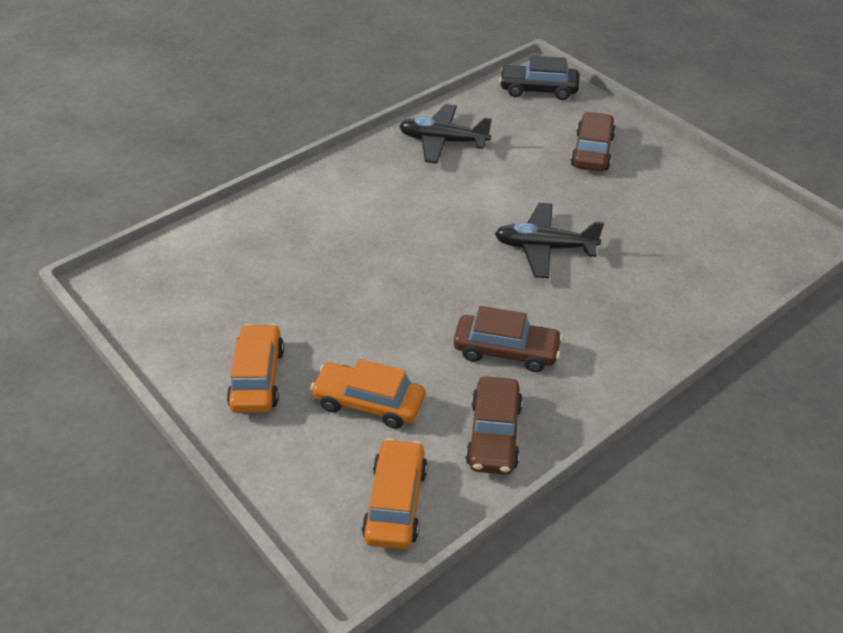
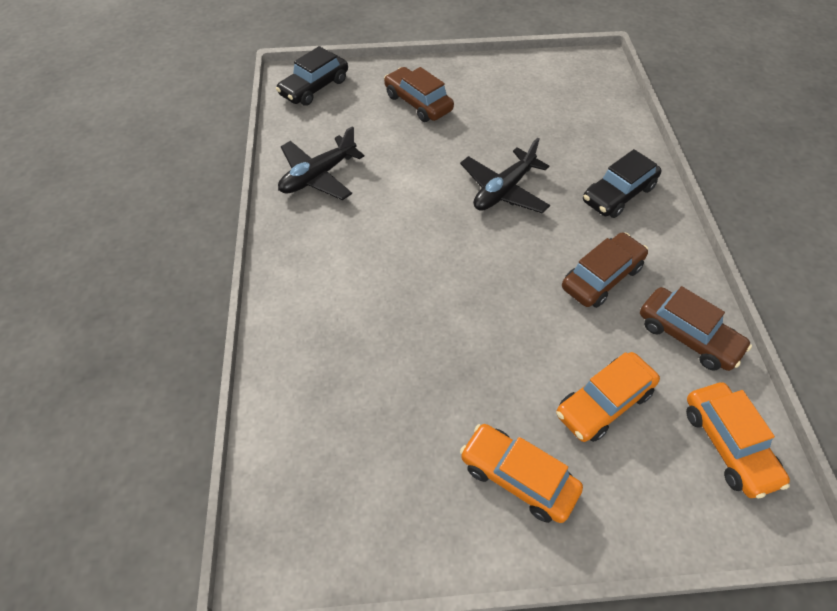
camera: 55 degrees left, 10 degrees up
(395, 503) = (728, 444): orange car -> orange car turned 150 degrees counterclockwise
(626, 323) = (618, 194): none -> black car

